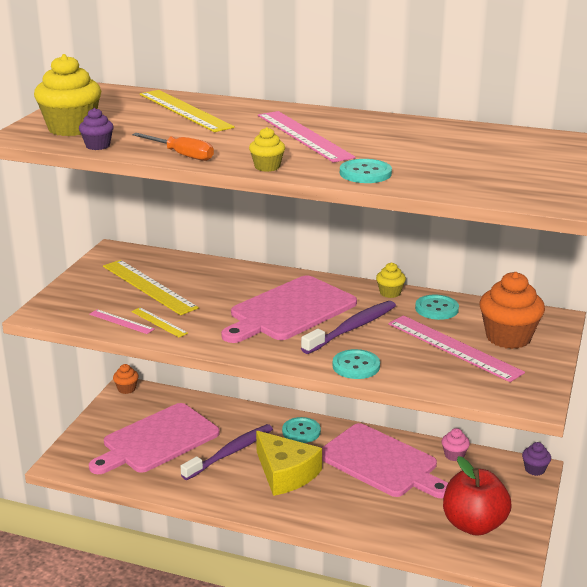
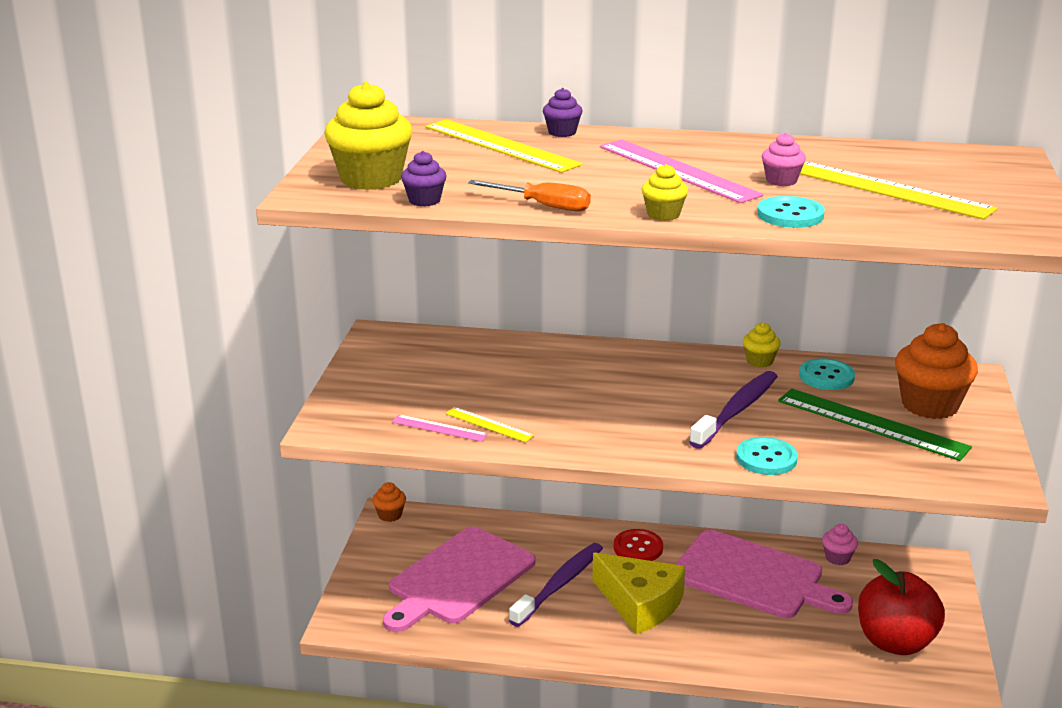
camera: 10 degrees left, 0 degrees up
(149, 286) = (451, 378): yellow ruler -> yellow ruler (889, 190)
(290, 310) = (648, 394): pink cutting board -> none
(301, 431) = (638, 548): turquoise button -> red button
(378, 148) = (781, 181): none -> pink cupcake
(453, 347) = (871, 424): pink ruler -> green ruler
(534, 469) = (940, 565): purple cupcake -> purple cupcake (562, 132)

